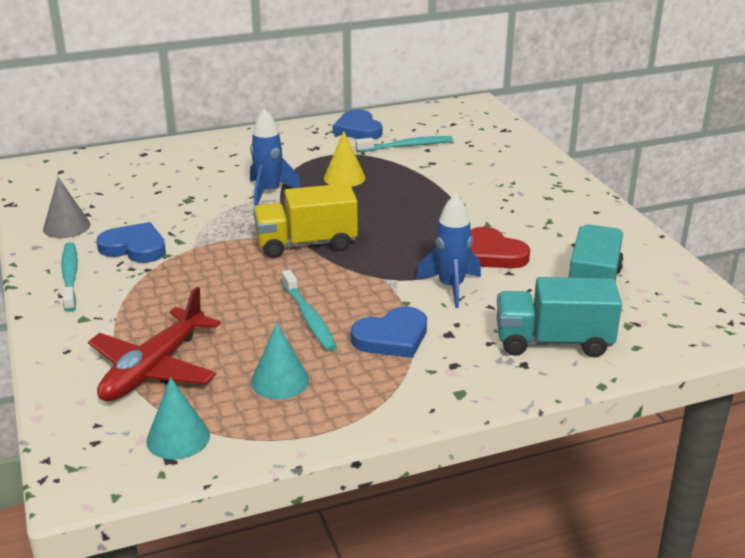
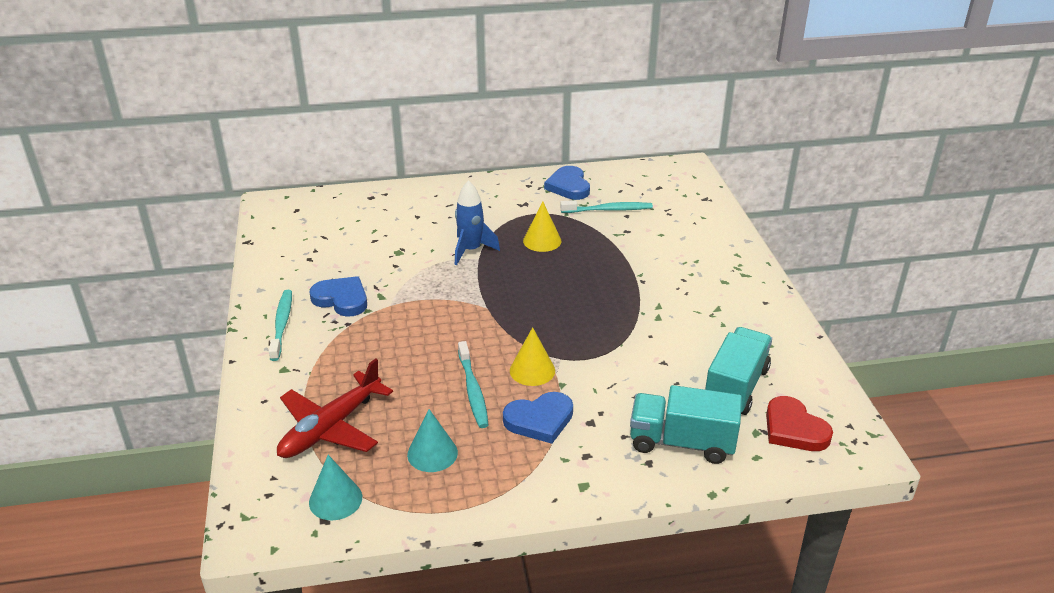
camera: 10 degrees right, 5 degrees up
(66, 226) = (289, 271): grey cone -> none
(306, 244) = (490, 311): yellow truck -> none
(369, 293) = (532, 370): none -> yellow cone
(451, 287) = (606, 372): blue rocket -> none
(493, 254) = (655, 340): red heart -> red heart (794, 429)

